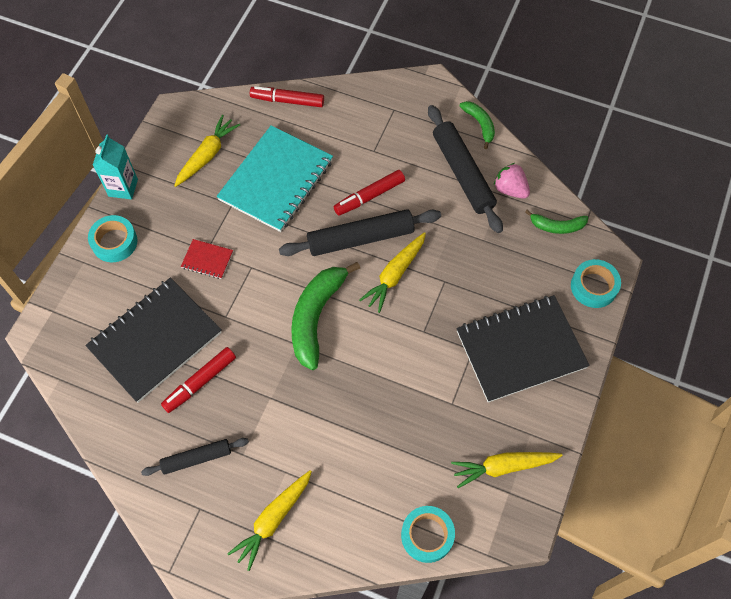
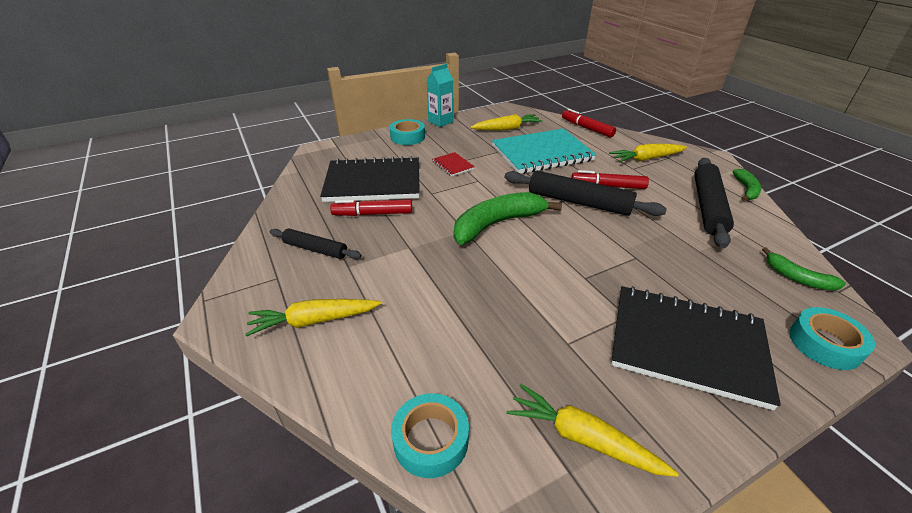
camera: 40 degrees right, 25 degrees down
(395, 275) = (590, 232): yellow carrot -> yellow carrot (646, 159)
(510, 189) = (753, 234): pink strawberry -> none

